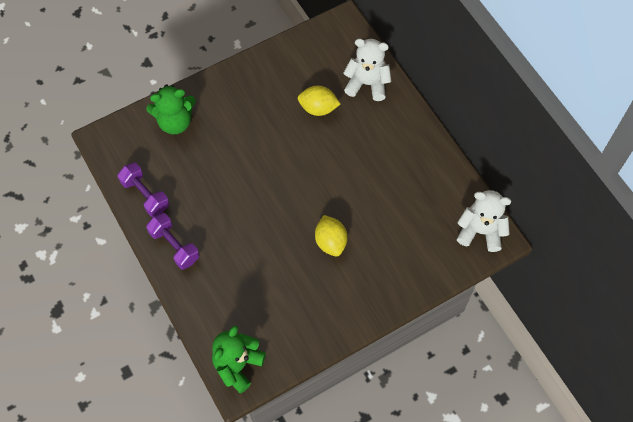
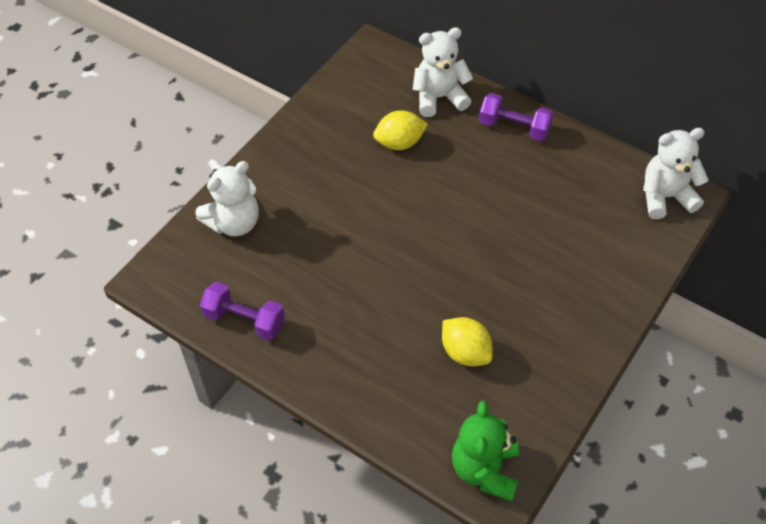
camera: 25 degrees left, 10 degrees down
(174, 246) = (317, 364): purple dumbbell -> purple dumbbell (514, 128)
(175, 122) = (234, 223): green teddy bear -> white teddy bear
(330, 242) = (506, 278): yellow lemon -> yellow lemon (465, 352)

